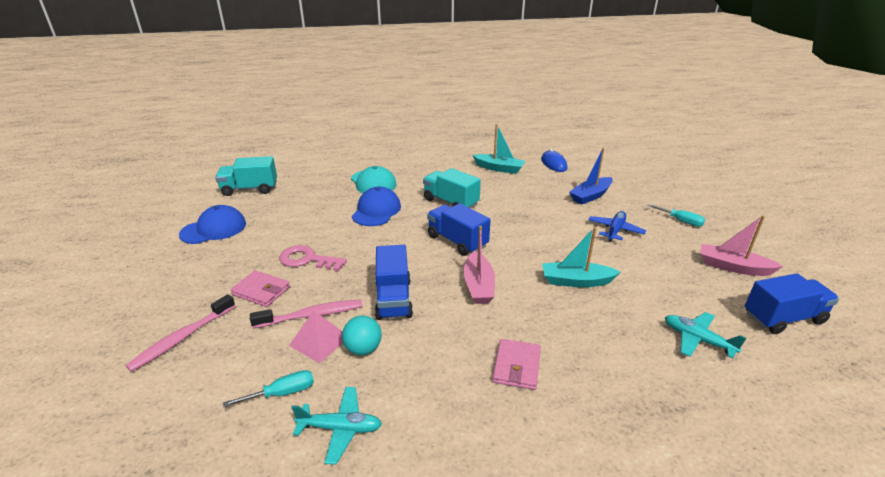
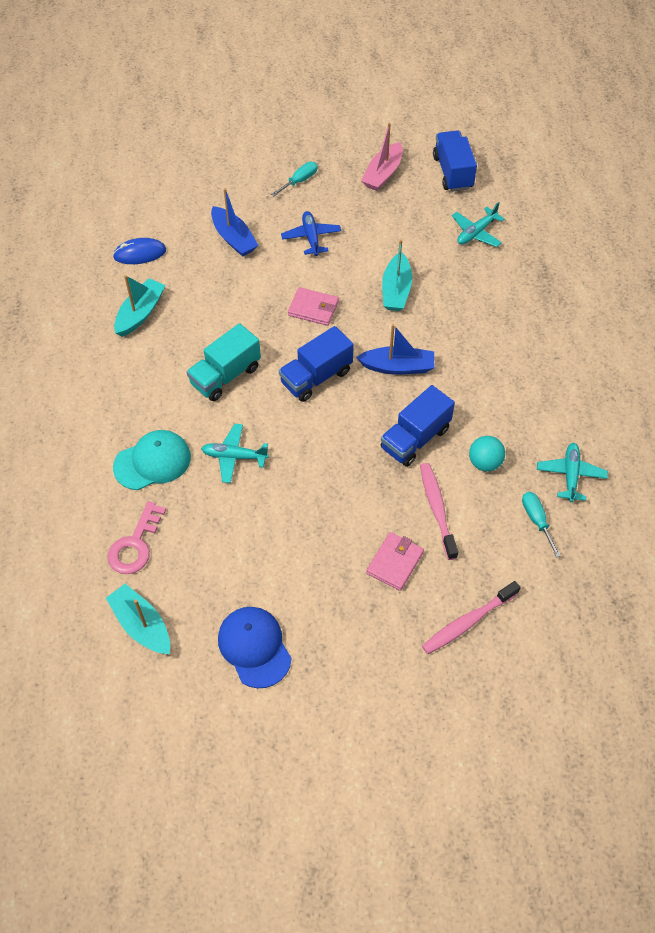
camera: 85 degrees left, 25 degrees up
(182, 338) = (468, 622): pink toothbrush -> pink toothbrush turned 105 degrees clockwise
(250, 189) = (142, 625): turquoise truck -> turquoise boat
(307, 259) = (338, 524): pink key -> pink key (135, 545)
(319, 341) = (473, 499): pink pyramid -> none
(376, 211) = (234, 456): blue cap -> turquoise plane
(393, 299) = (415, 439): blue truck -> blue truck turned 135 degrees clockwise
(478, 285) = (398, 367): pink boat -> blue boat
(517, 366) = (505, 354): pink wallet -> pink wallet (313, 308)
(615, 230) = (311, 237): blue plane -> blue plane turned 45 degrees clockwise

